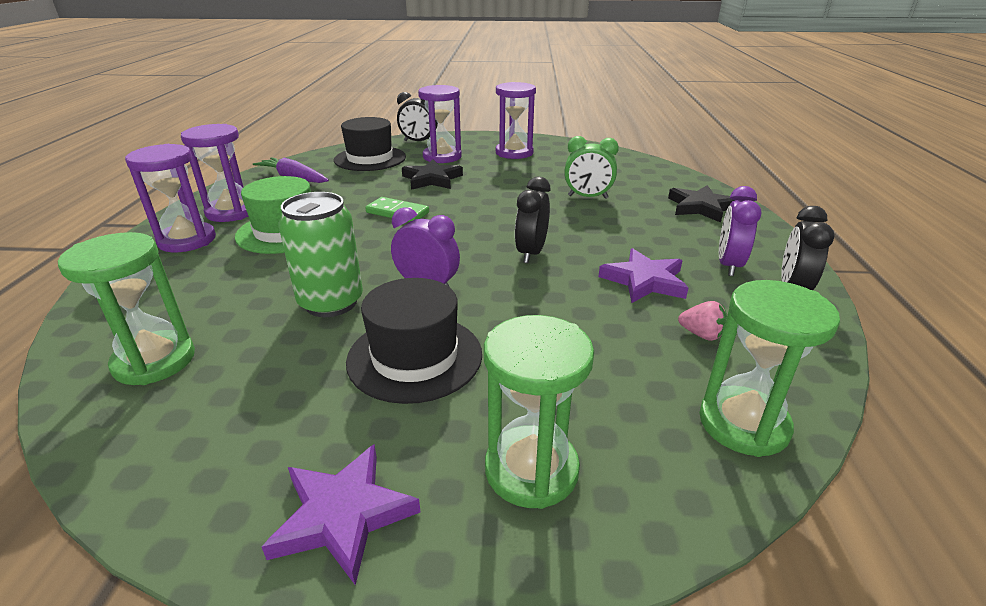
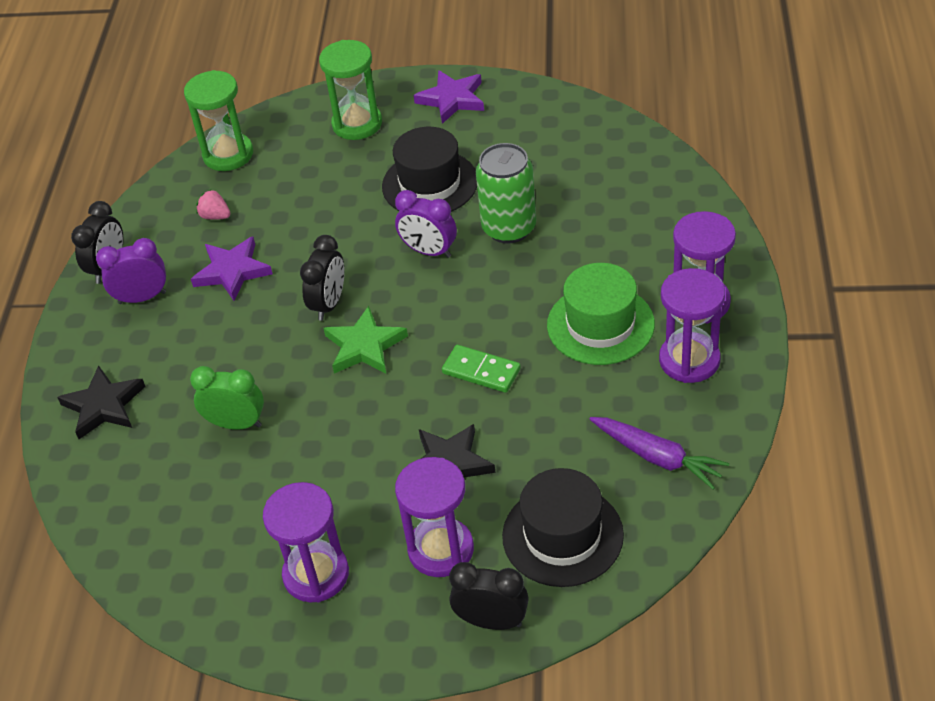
camera: 175 degrees left, 15 degrees up
(154, 361) = (615, 168): green hourglass -> none
(494, 228) = (364, 346): none -> green star
(728, 265) = (142, 298): purple clock -> purple clock turned 120 degrees counterclockwise

